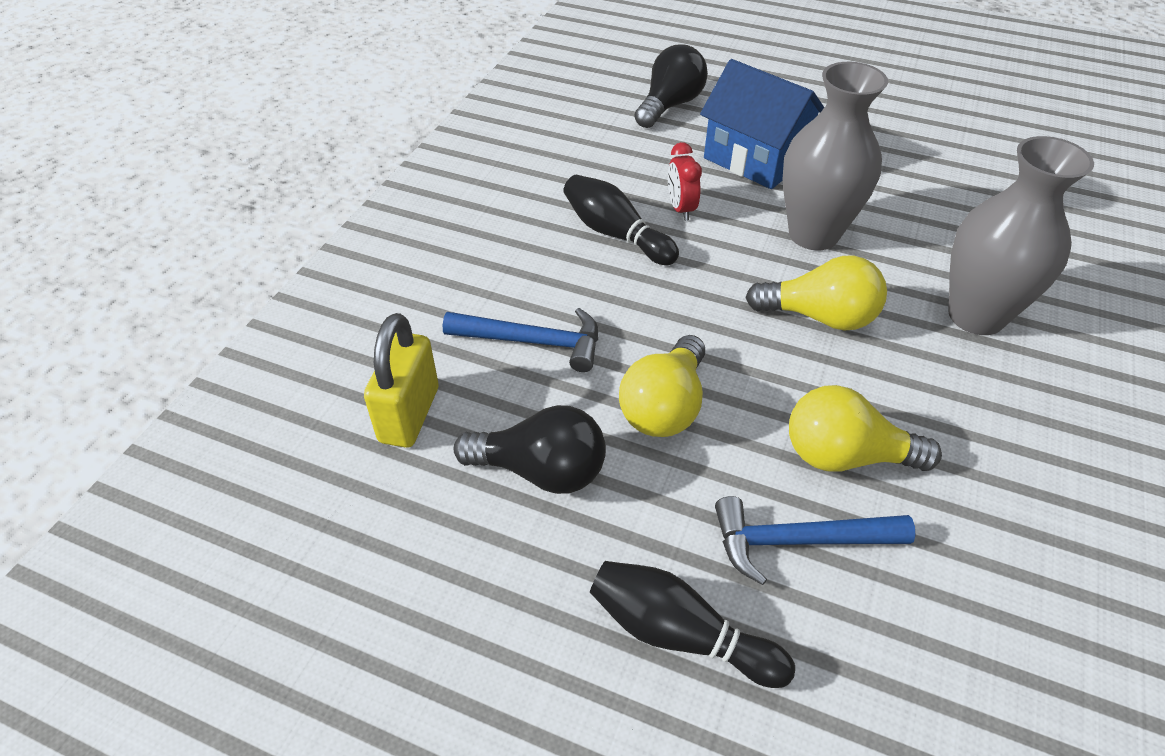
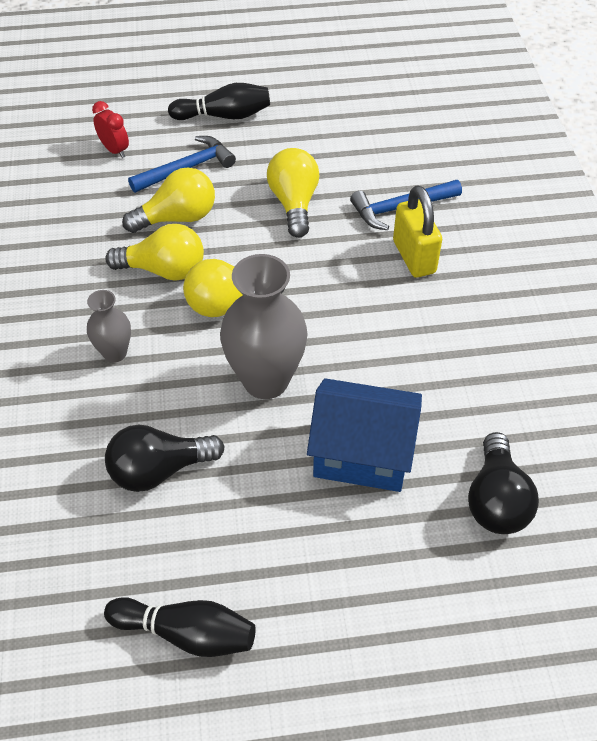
camera: 150 degrees right, 5 degrees up
(409, 415) = (427, 144): yellow padlock -> yellow padlock (414, 257)
(541, 471) = (335, 148): black light bulb -> black light bulb (159, 470)
(616, 234) = (417, 310): black bowling pin -> black bowling pin (186, 633)
(680, 209) = (387, 359): red clock -> red clock (115, 150)
(889, 387) = (164, 270): none -> yellow light bulb
(976, 316) = (115, 353): grey vase -> grey vase, size x0.53

